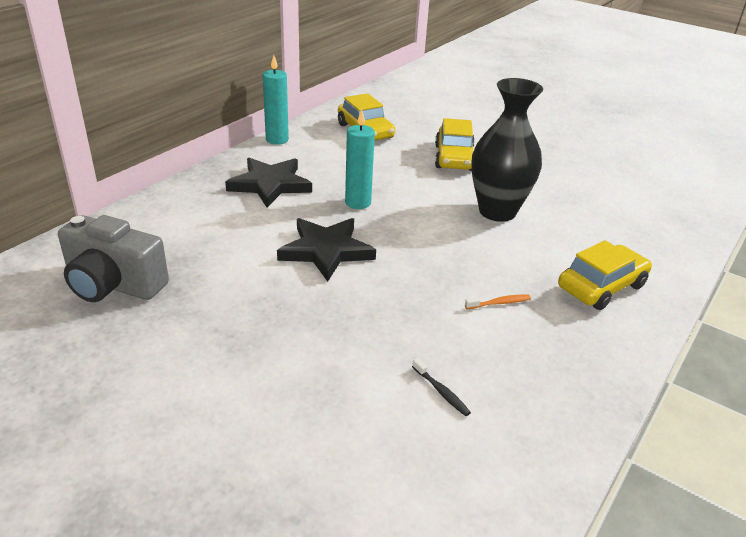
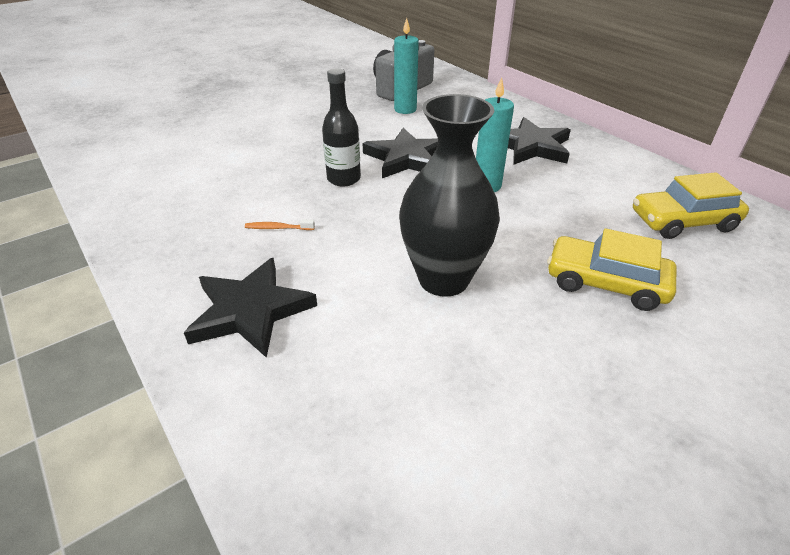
camera: 110 degrees right, 5 degrees up
(277, 140) = (638, 160): turquoise candle -> turquoise candle (405, 109)
(390, 283) = (344, 179): none -> black bottle
(441, 392) = (209, 175): black toothbrush -> none
(499, 303) = (278, 228): orange toothbrush -> orange toothbrush turned 90 degrees clockwise
(601, 286) = (250, 311): yellow car -> black star

